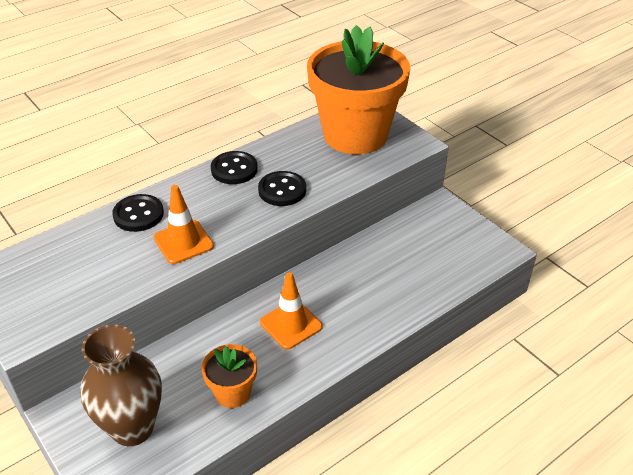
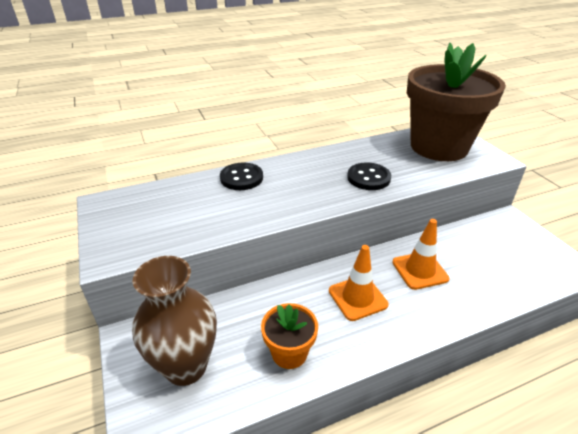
camera: 15 degrees right, 5 degrees down
(183, 242) = (273, 204): orange traffic cone -> orange traffic cone (420, 270)
(234, 169) = (329, 157): black button -> none
(355, 135) = (438, 147): orange flower pot -> brown flower pot

